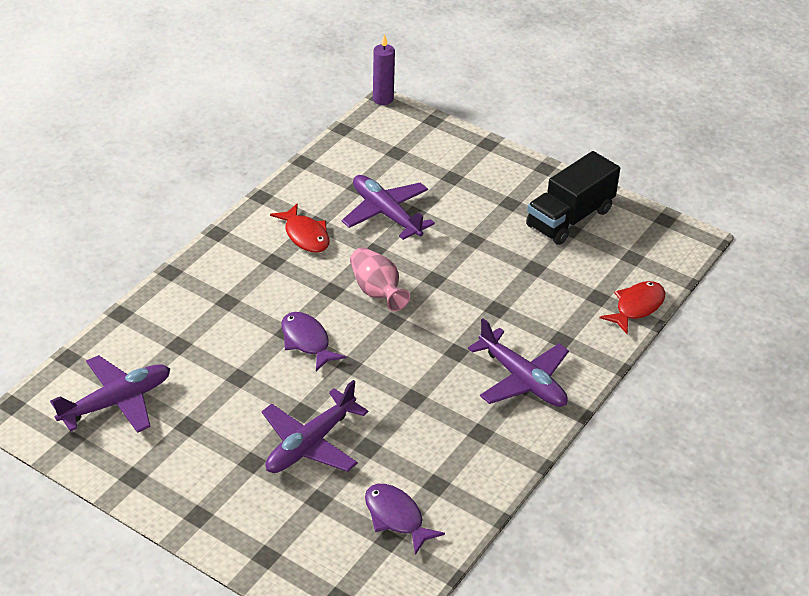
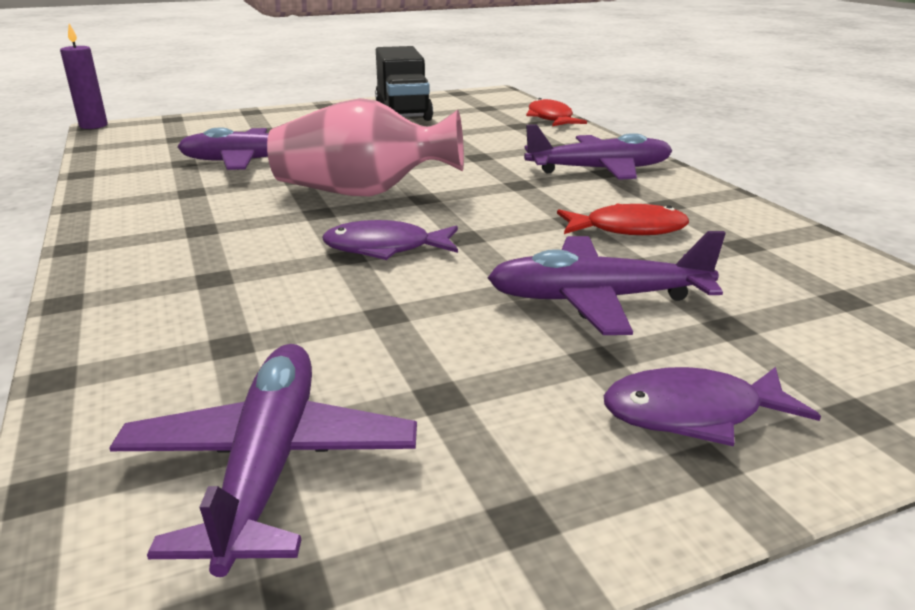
camera: 55 degrees left, 15 degrees down
(305, 235) = (198, 202): red fish -> red fish (627, 229)
(310, 444) = (597, 300): purple plane -> purple plane turned 105 degrees clockwise
(377, 291) = (363, 193): pink vase -> pink vase, size x1.57
(396, 517) = (799, 282): purple fish -> purple fish (693, 413)

